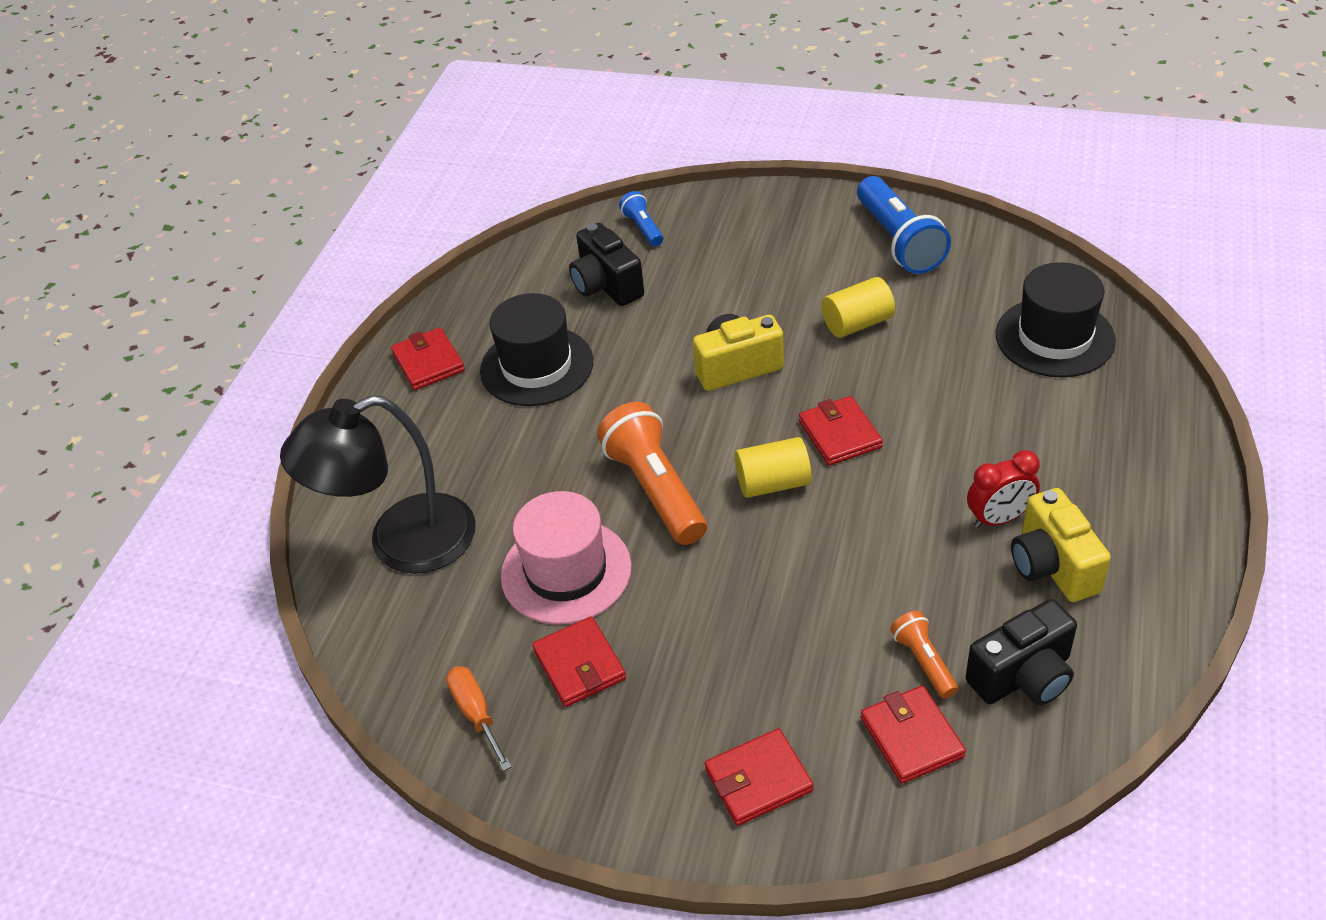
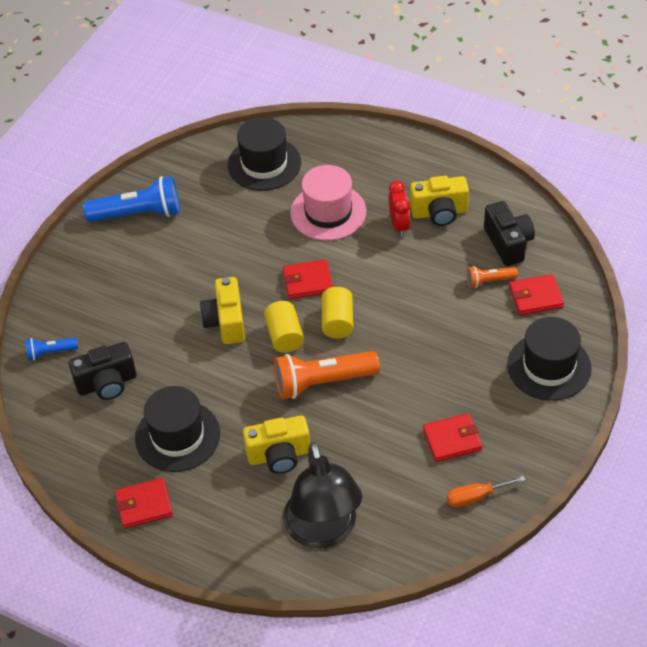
camera: 80 degrees left, 5 degrees up
(520, 470) = (279, 455): none -> yellow camera
(566, 571) = (377, 438): pink hat -> pink hat (328, 212)
(758, 780) = (549, 366): red wallet -> black hat
(857, 323) = (211, 252): yellow cylinder -> yellow cylinder (284, 336)

